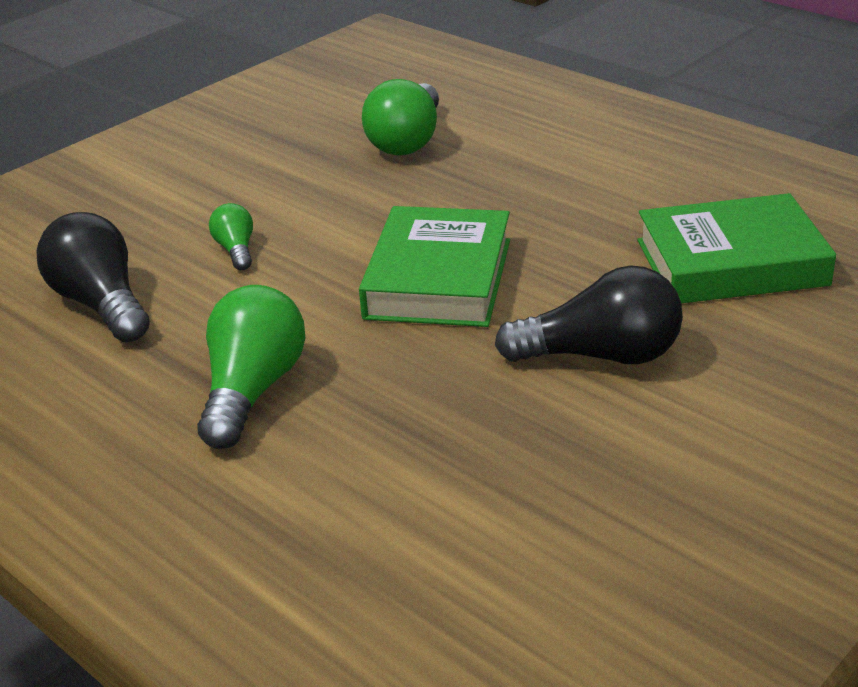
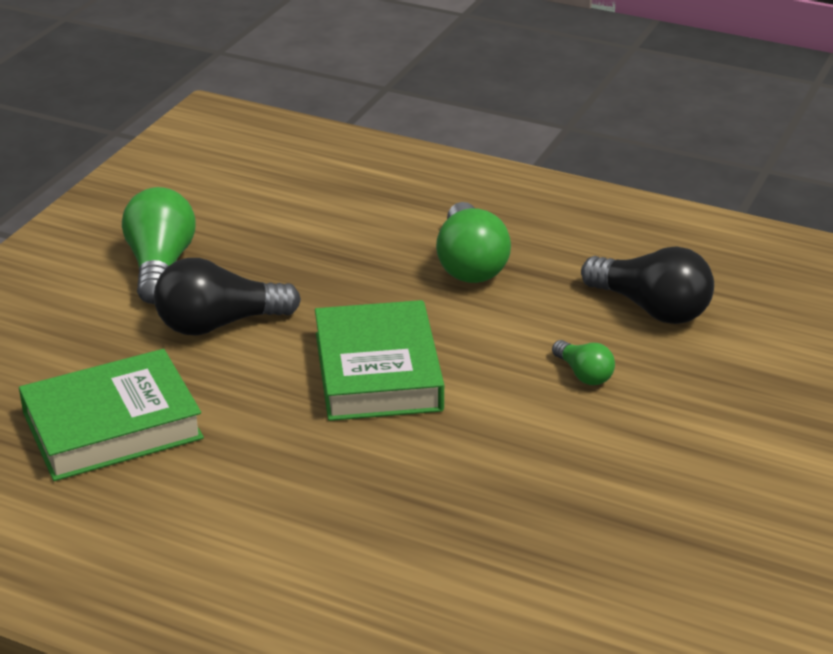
camera: 160 degrees right, 0 degrees up
(407, 141) = (507, 551): green light bulb -> green light bulb (160, 266)

